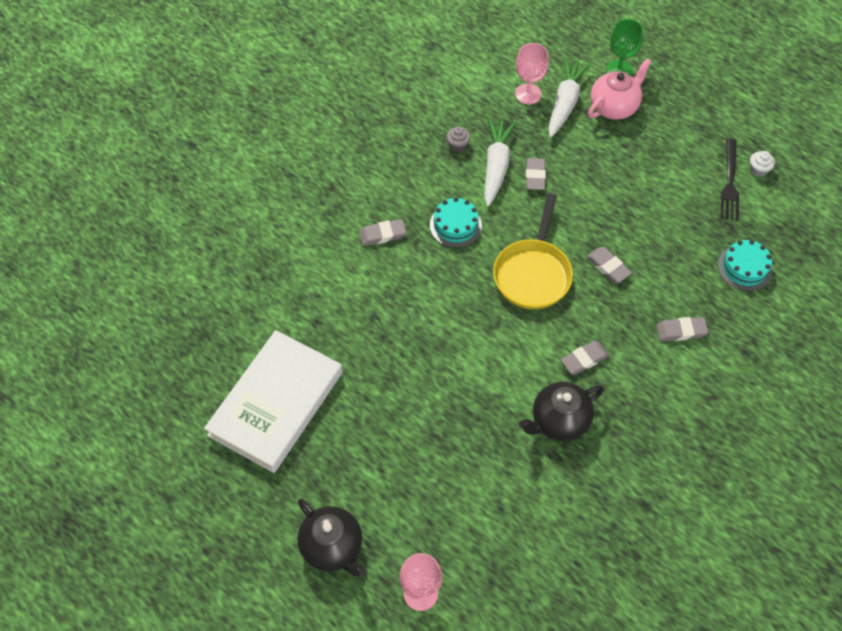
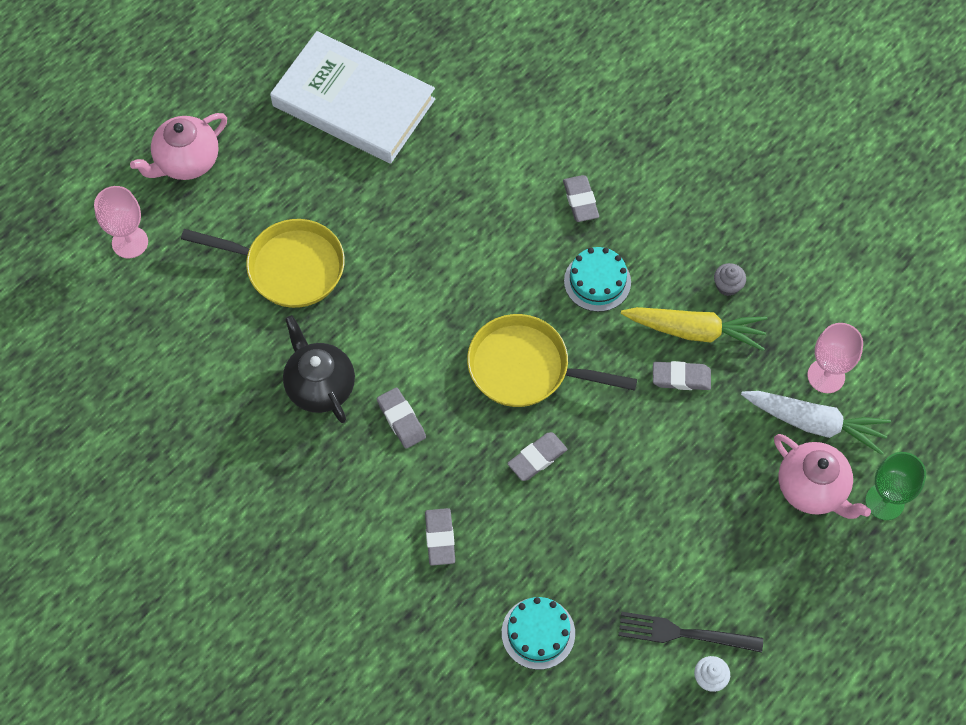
camera: 90 degrees right, 5 degrees up
(332, 547) = (186, 162): black teapot -> pink teapot
(445, 451) = (288, 267): none -> yellow pan
(496, 166) = (695, 331): white carrot -> yellow carrot

